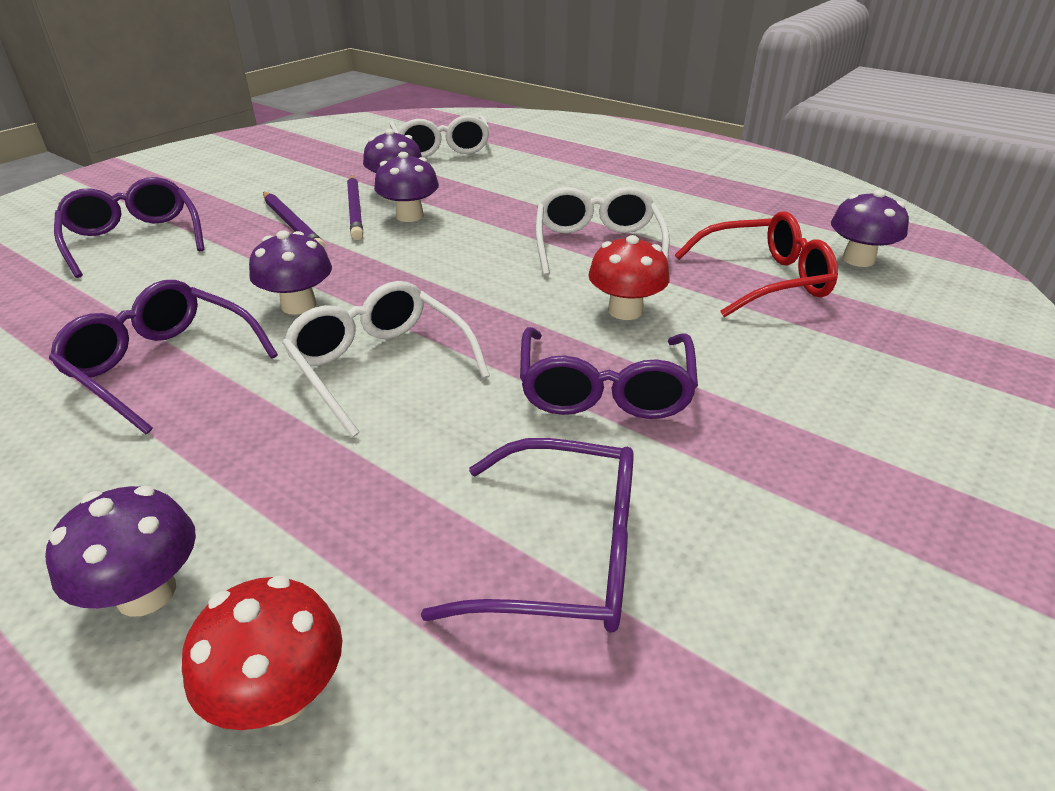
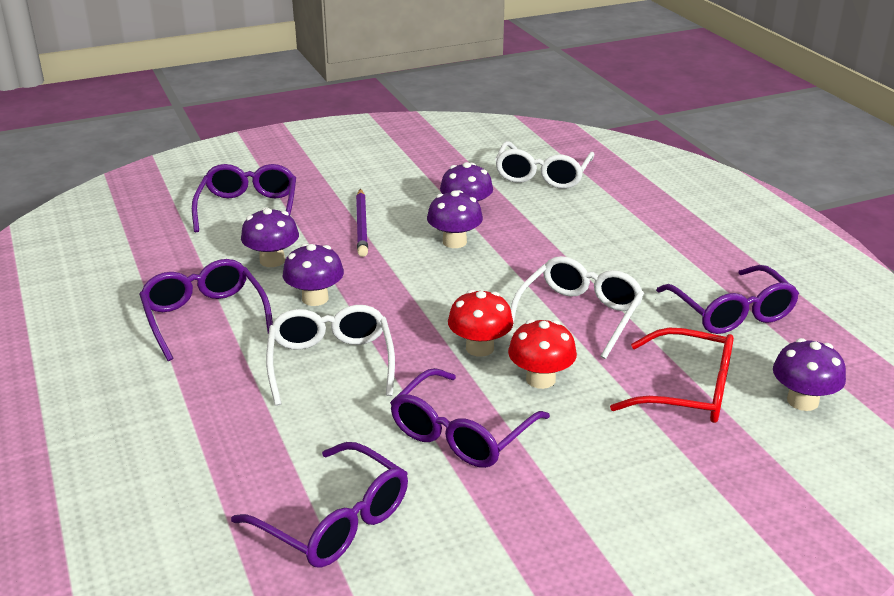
camera: 30 degrees right, 5 degrees down
(146, 592) = (116, 451): purple mushroom -> purple mushroom (272, 260)
(280, 695) = (142, 525): red mushroom -> red mushroom (479, 348)
(355, 210) = (418, 224): purple pencil -> none
(721, 210) = (731, 313): none -> purple glasses

